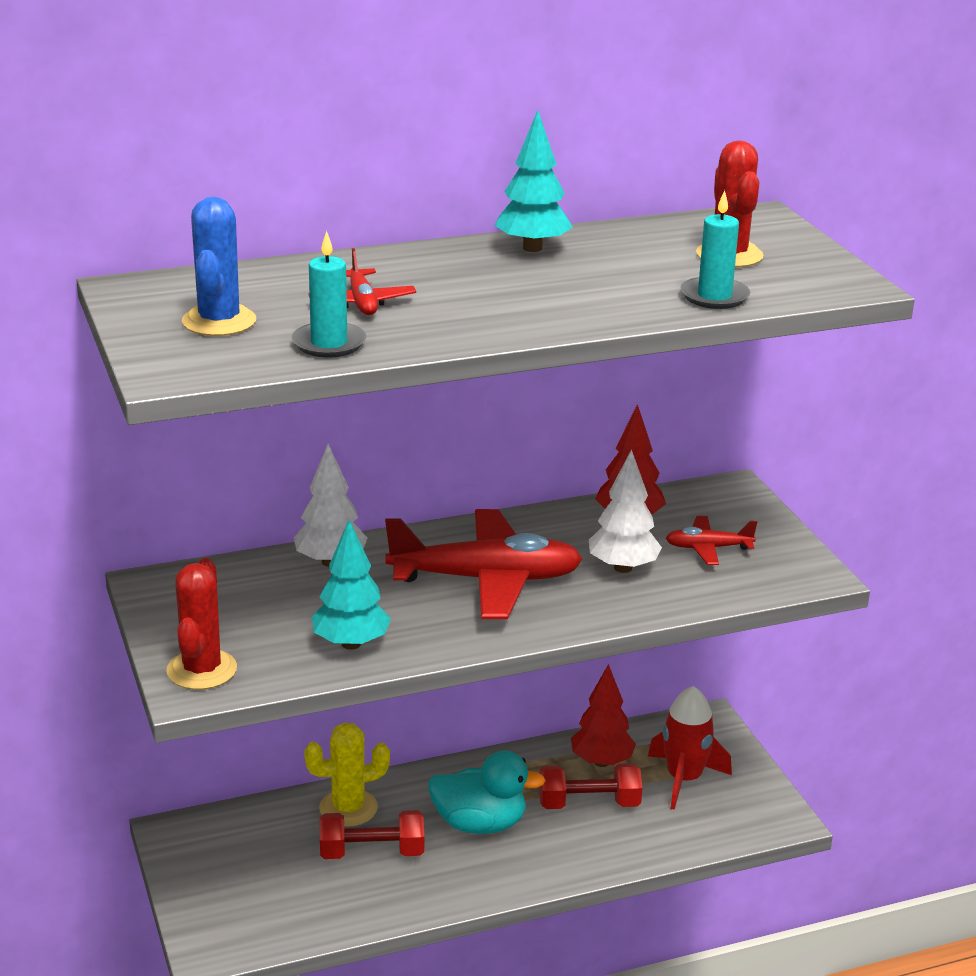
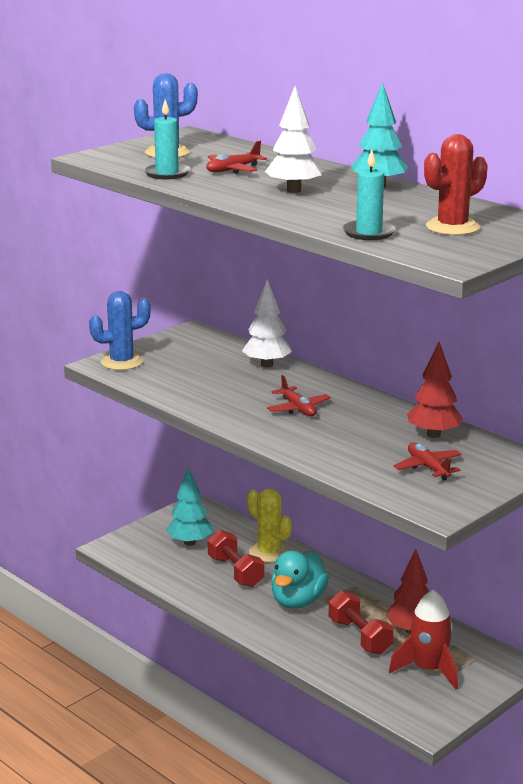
camera: 65 degrees right, 5 degrees down
(201, 670) = (122, 362): red cactus -> blue cactus
(351, 643) = (185, 390): turquoise tree -> turquoise tree (190, 542)
(480, 824) = (298, 601): turquoise duck -> turquoise duck turned 45 degrees clockwise
(485, 580) = (298, 408): red plane -> red plane, size x0.47
(623, 568) = (364, 445): white tree -> white tree (294, 190)

